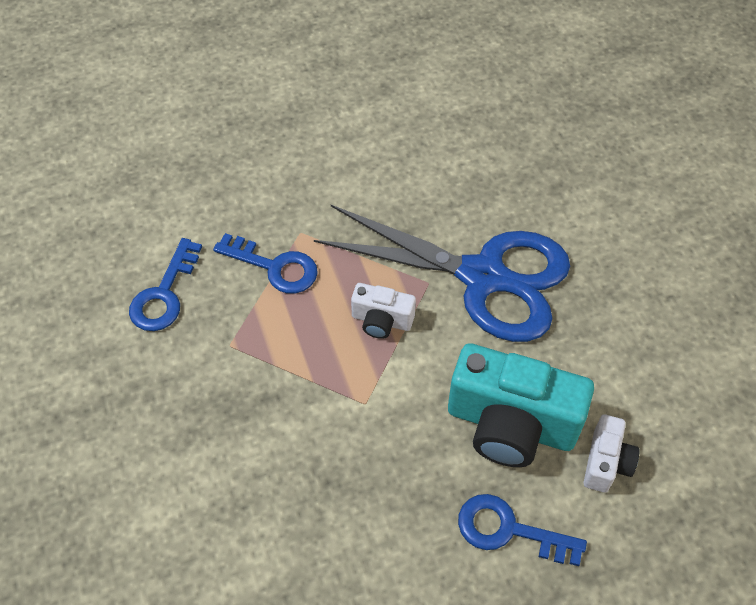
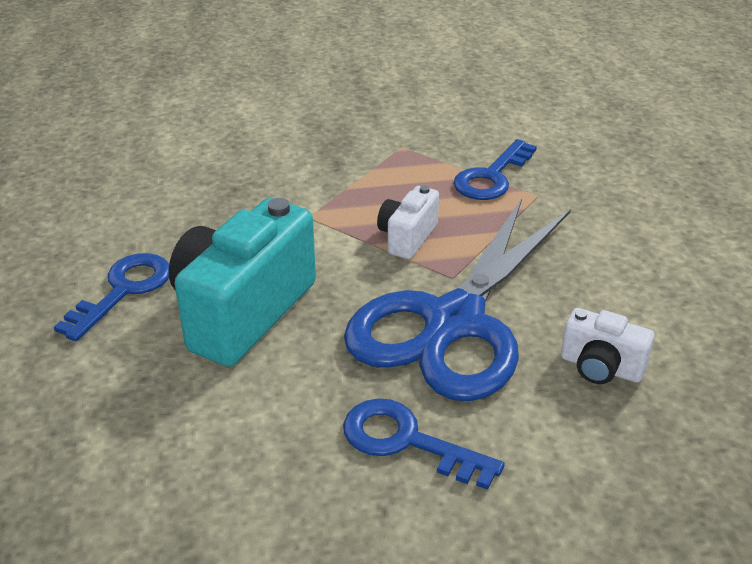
camera: 100 degrees right, 20 degrees down
(164, 294) = (469, 117): blue key -> blue key (407, 441)
(606, 462) = (159, 380): white camera -> white camera (600, 367)

